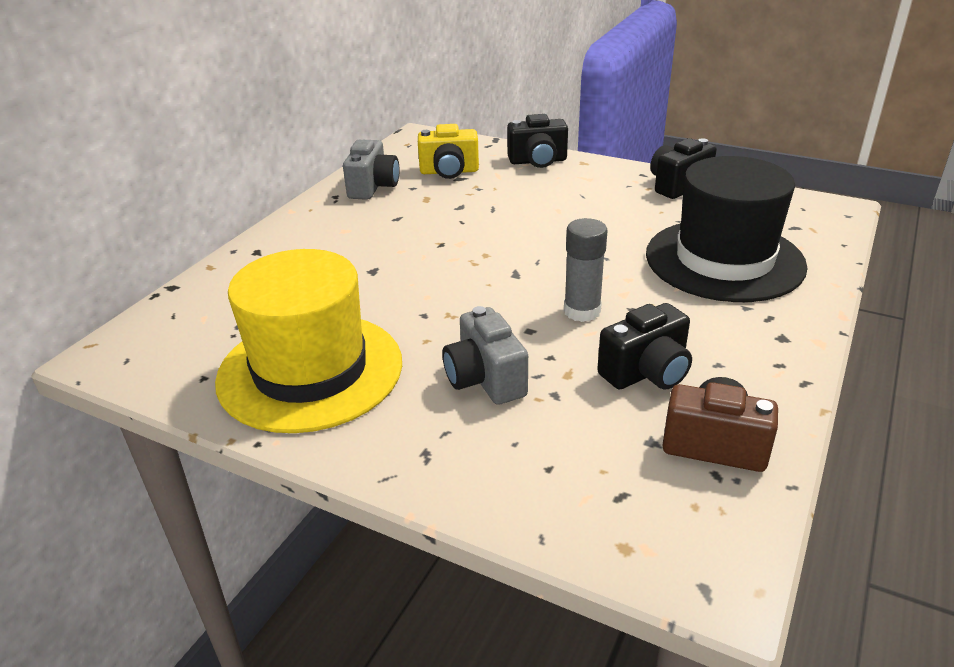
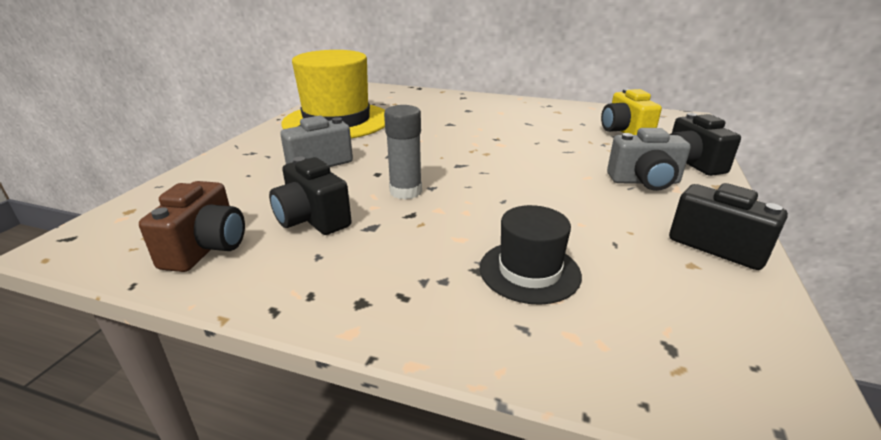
camera: 80 degrees right, 5 degrees down
(373, 187) = (572, 113): grey camera -> grey camera (644, 182)
(724, 260) = (529, 271): black hat -> black hat, size x0.51

